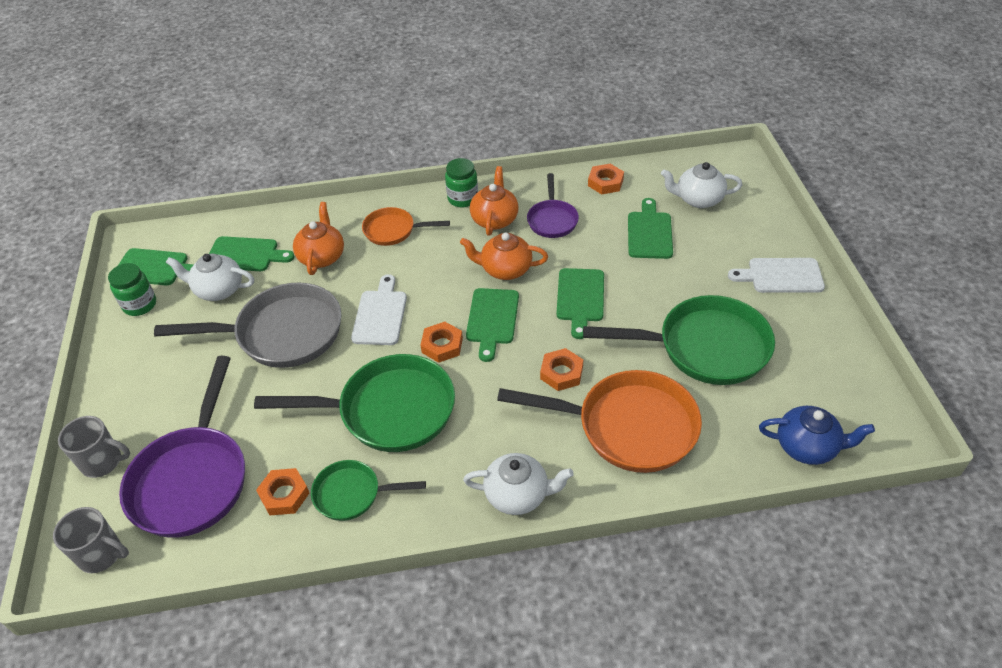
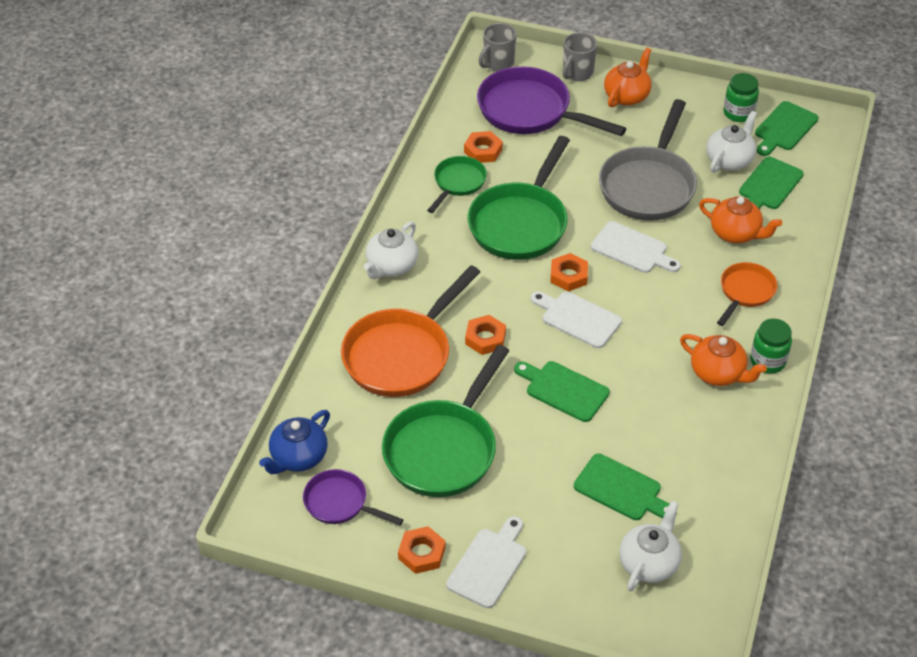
camera: 115 degrees right, 0 degrees up
(492, 319) = (578, 318): green cutting board -> white cutting board
(505, 269) = (637, 352): orange teapot -> orange teapot (627, 96)
(552, 220) = (690, 418): purple pan -> purple pan (340, 503)
(605, 182) = (727, 493): orange nut -> orange nut (422, 553)

